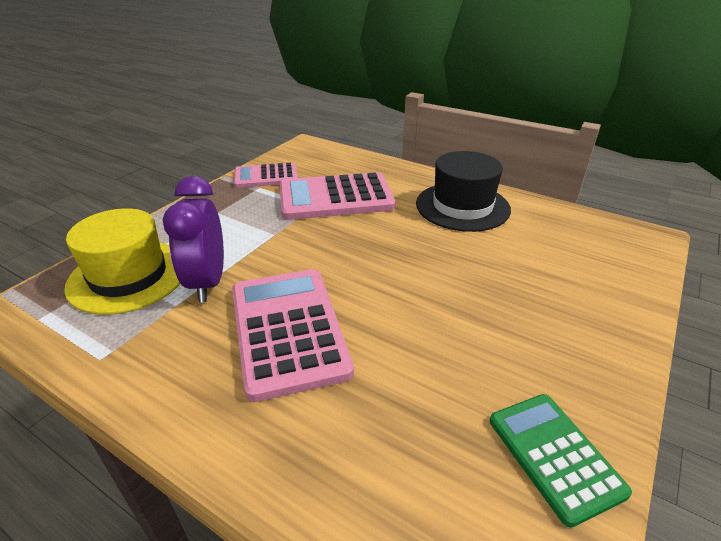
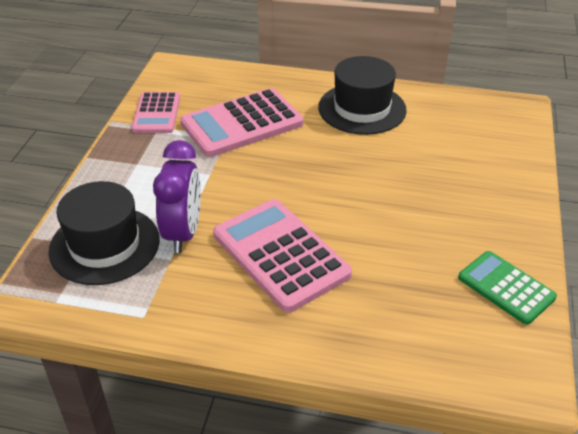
camera: 20 degrees left, 5 degrees up
(128, 276) = (105, 245): yellow hat -> black hat
(208, 282) = (183, 233): purple clock -> purple clock turned 150 degrees counterclockwise
(266, 176) = (156, 113): pink calculator -> pink calculator turned 60 degrees counterclockwise

